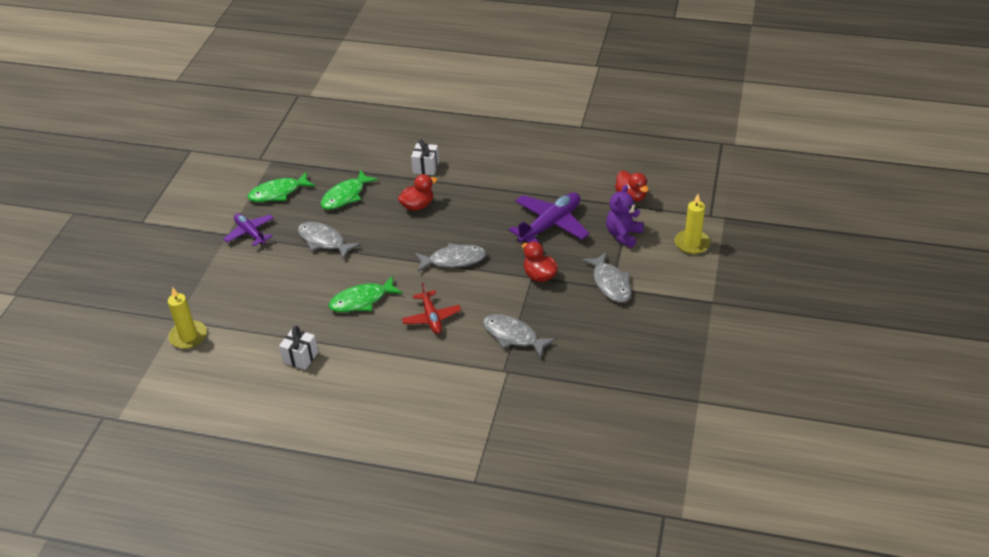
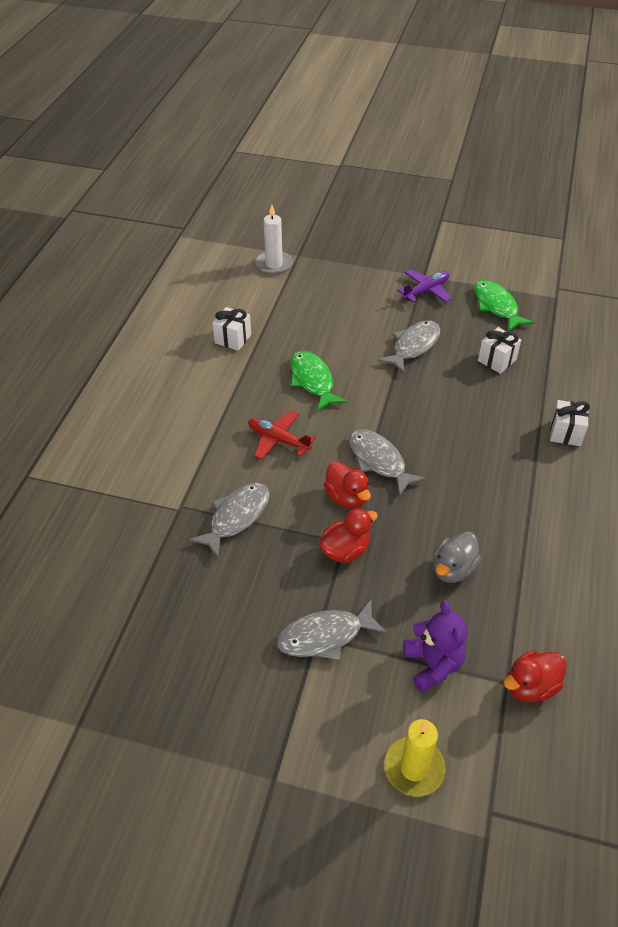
camera: 90 degrees right, 5 degrees up
(188, 336) = (274, 264): yellow candle -> white candle
(345, 196) = (497, 360): green fish -> white gift
(417, 206) = (484, 425): red duck -> red duck (347, 497)
(431, 317) = (278, 440): red plane -> red plane turned 45 degrees clockwise
(454, 260) = (379, 461): grey fish -> grey fish turned 150 degrees clockwise
(550, 225) = (453, 569): purple plane -> grey duck
(623, 235) = (433, 664): purple teddy bear -> purple teddy bear turned 45 degrees clockwise

